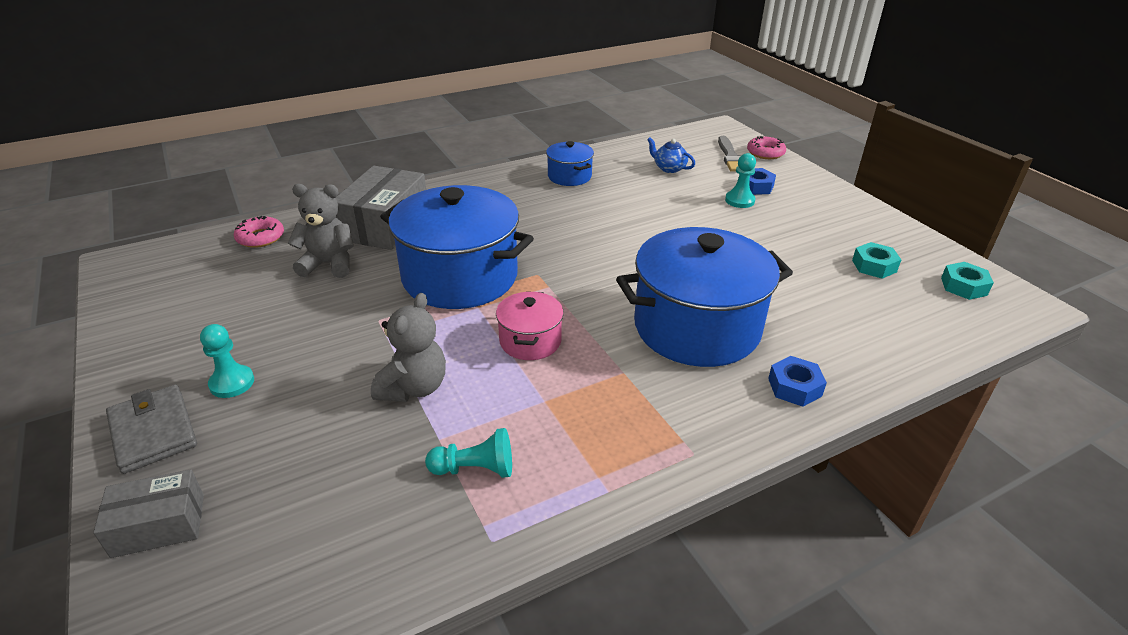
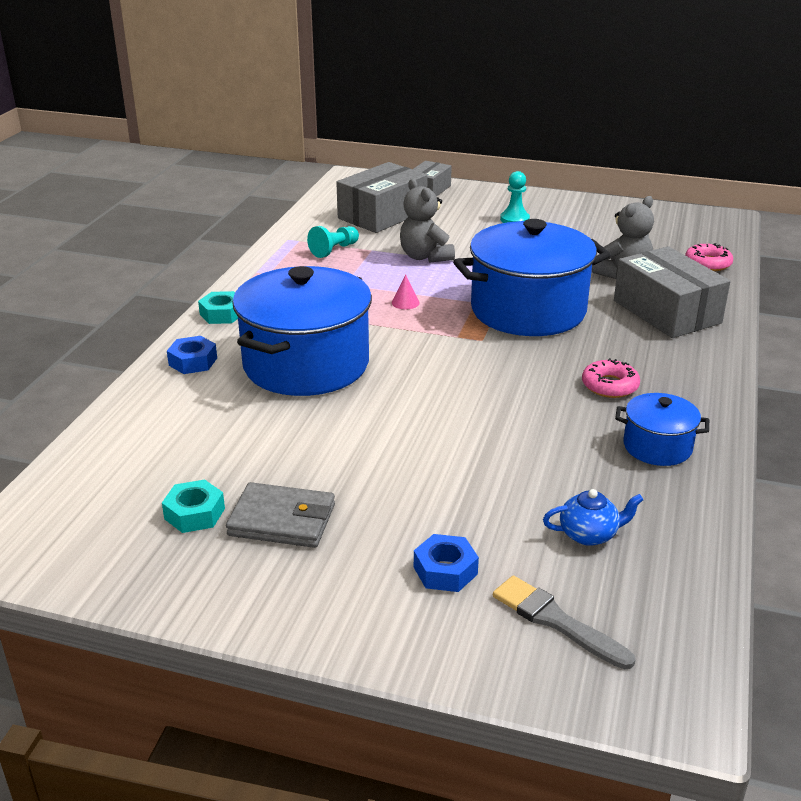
camera: 135 degrees right, 5 degrees down
(153, 432) = (500, 198): grey wallet -> grey wallet (282, 520)
(312, 506) = (382, 215): none -> grey box
(530, 341) = (405, 302): pink pot -> pink cone
(739, 200) = (434, 529): turquoise pawn -> none
(765, 153) = (524, 673): pink donut -> pink donut (610, 386)
(964, 286) = (76, 540): turquoise nut -> turquoise nut (222, 314)

